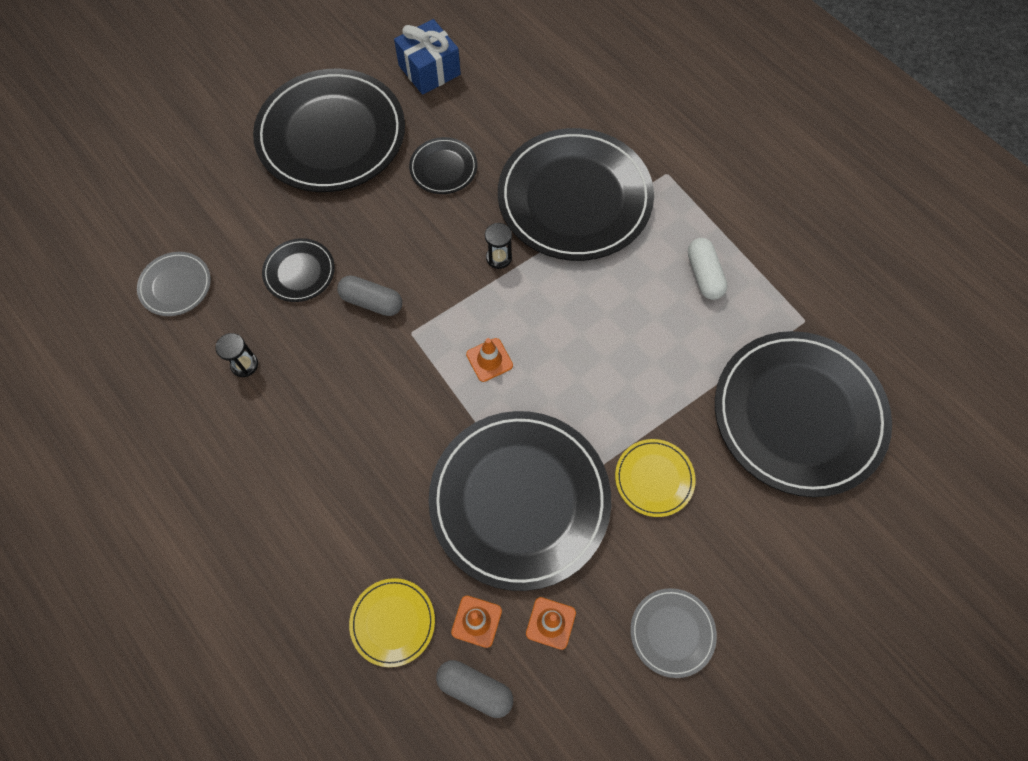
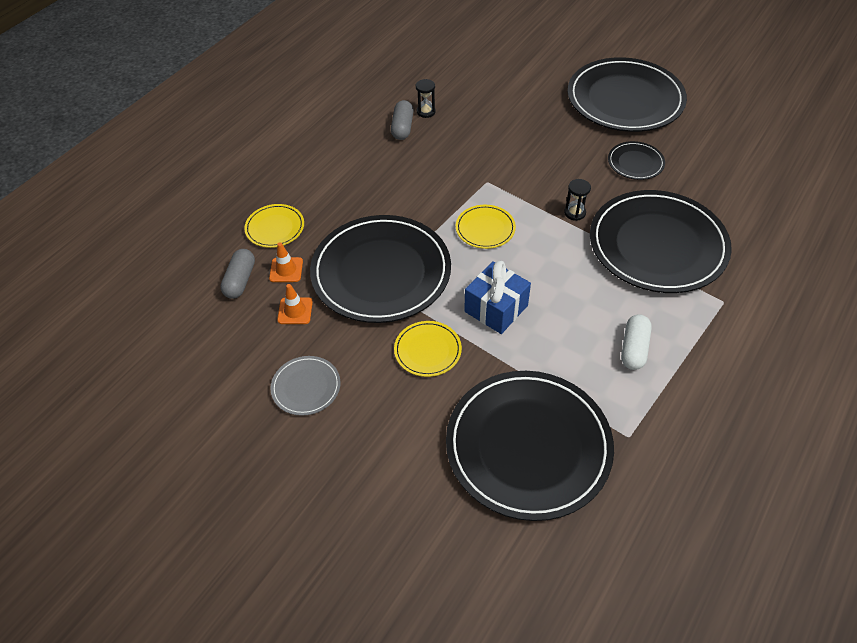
camera: 75 degrees right, 15 degrees down
(175, 285) = (467, 67): grey plate -> none
(299, 272) = (505, 116): black plate -> none
(371, 302) = (501, 156): grey capsule -> grey capsule (402, 127)
(429, 70) = (720, 132): blue gift -> blue gift (496, 308)
(489, 360) = (485, 229): orange traffic cone -> yellow plate
(704, 275) = (634, 348): white capsule -> white capsule turned 45 degrees counterclockwise

